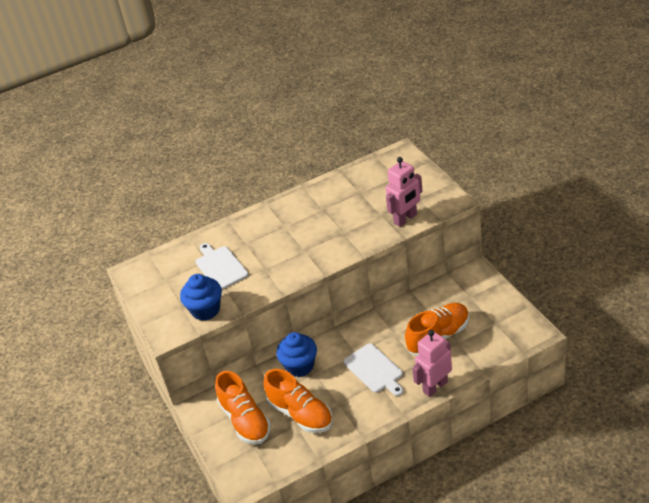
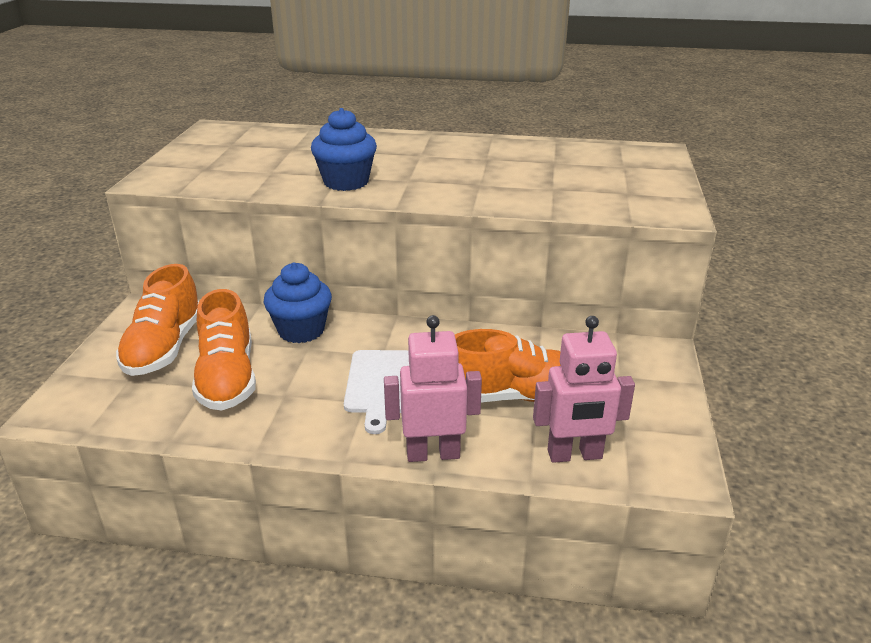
camera: 30 degrees right, 10 degrees down
(205, 310) = (220, 180): blue cupcake -> blue cupcake (346, 182)
(220, 267) = (298, 156): white cutting board -> none
(405, 219) = (580, 203): pink robot -> pink robot (574, 455)

